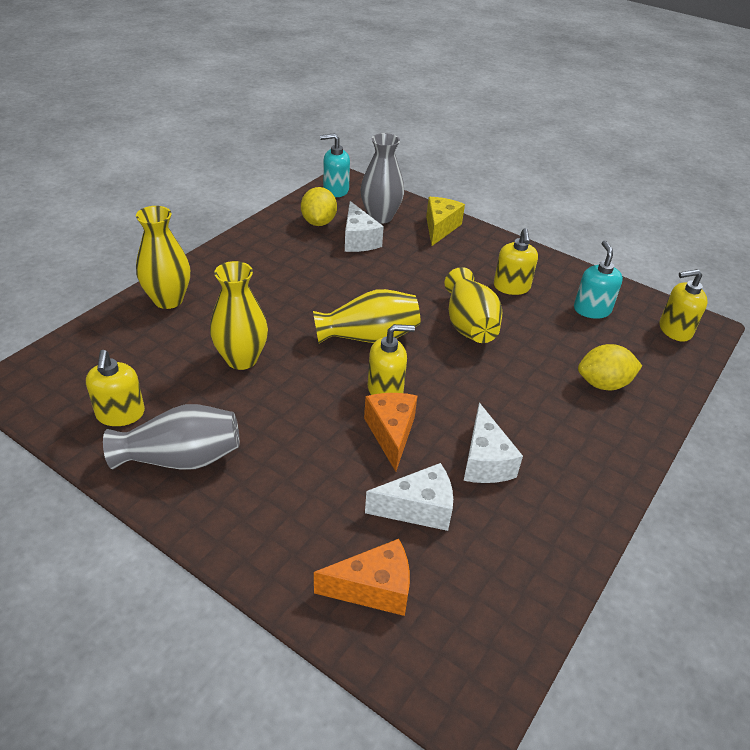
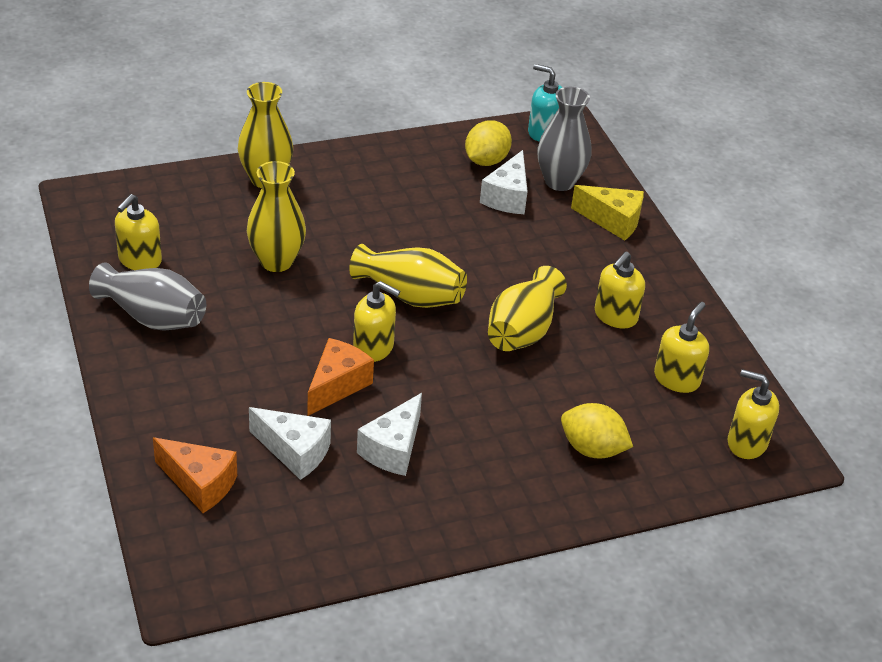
camera: 35 degrees right, 0 degrees up
(440, 228) = (612, 221): yellow cheese -> yellow cheese turned 60 degrees clockwise
(591, 310) = (677, 379): turquoise soap dispenser -> yellow soap dispenser

